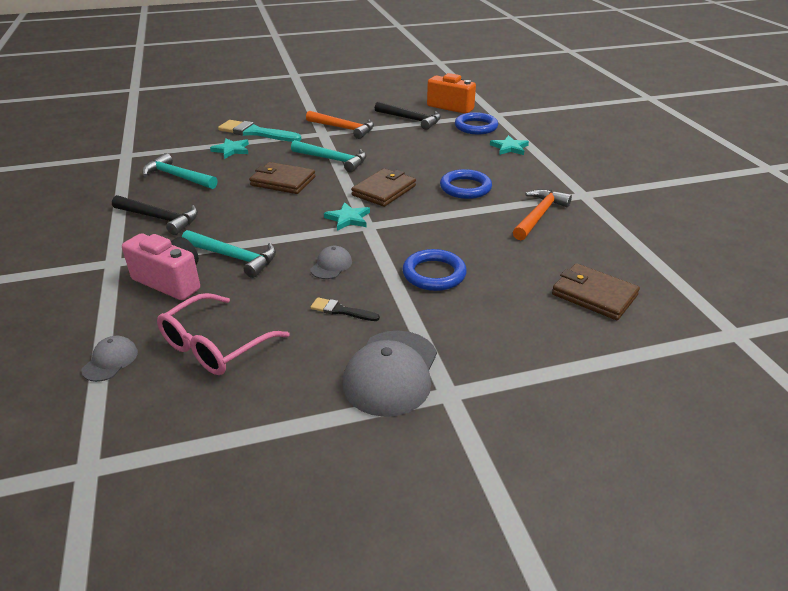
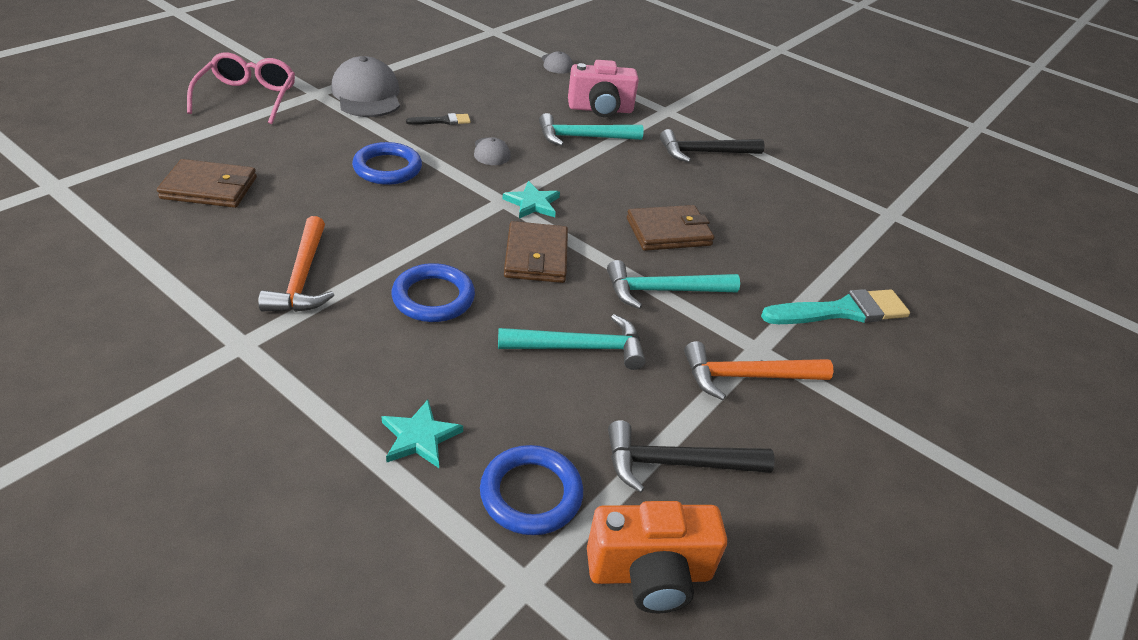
camera: 140 degrees right, 5 degrees up
(178, 177) = (781, 202): turquoise hammer -> turquoise hammer (580, 348)
(215, 346) = (505, 83): pink glasses -> pink glasses (248, 97)
(231, 150) = (807, 263): turquoise star -> none

